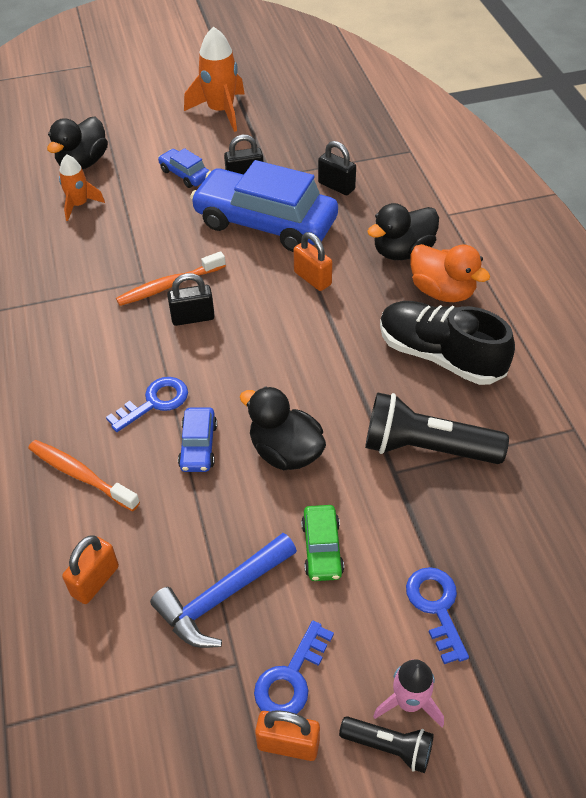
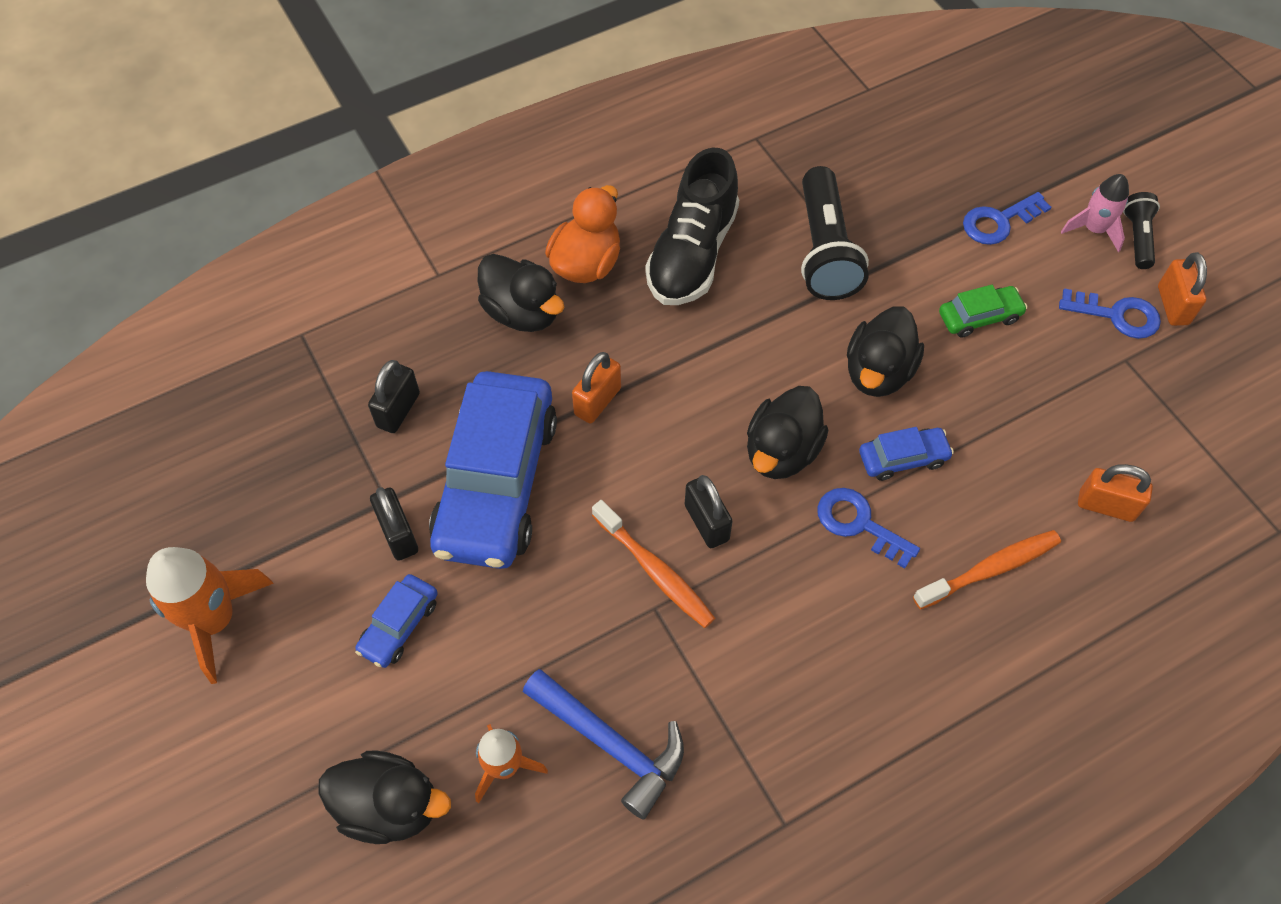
camera: 105 degrees left, 10 degrees up
(80, 475) = (990, 569): orange toothbrush -> orange toothbrush turned 135 degrees counterclockwise
(222, 597) = (1068, 387): blue hammer -> blue hammer (611, 744)
(233, 371) = (781, 451): none -> black duck

